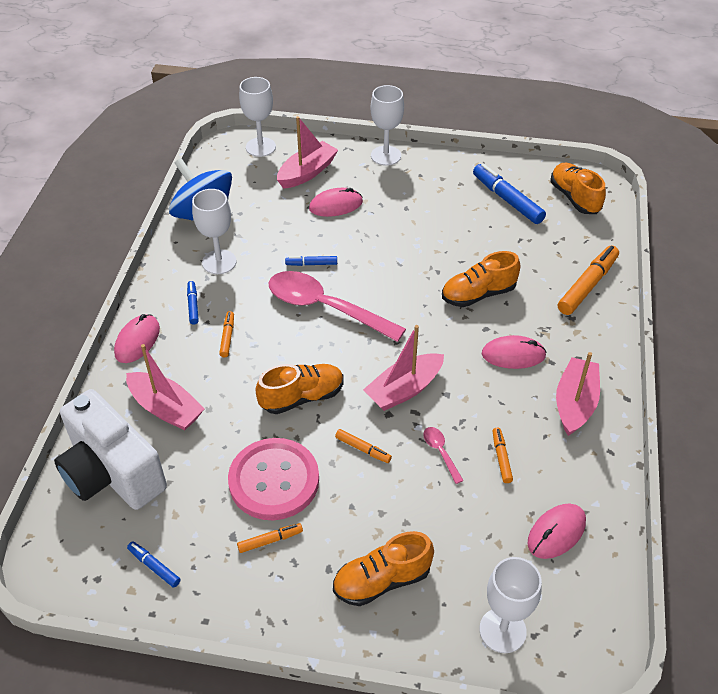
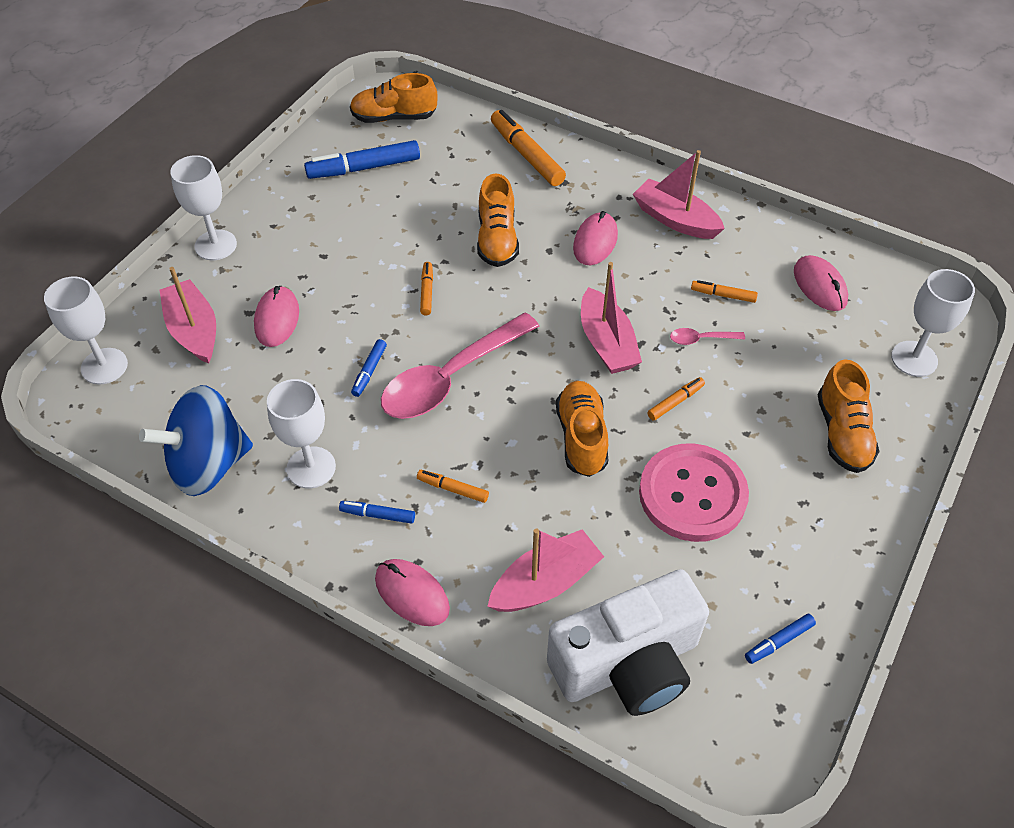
camera: 70 degrees left, 5 degrees up
(270, 540) = (771, 517): orange marker -> orange marker (427, 292)

